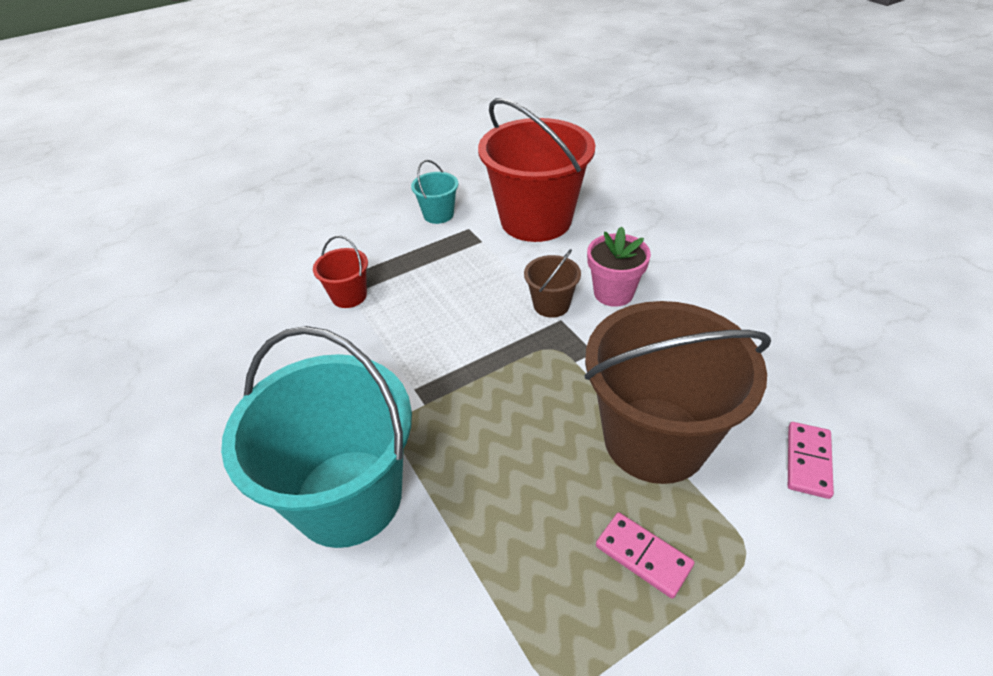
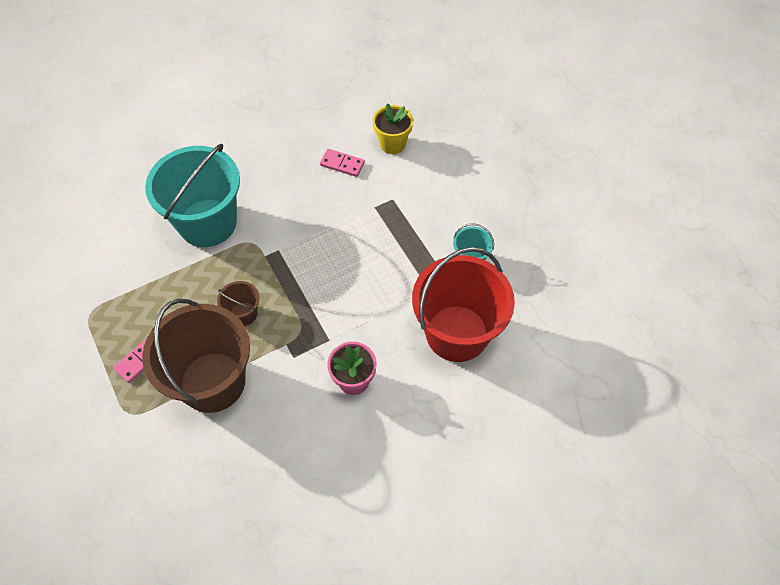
camera: 90 degrees right, 15 degrees up
(242, 284) = (392, 144): none -> yellow flower pot
(349, 296) = (372, 206): red bucket -> none
(551, 305) = (346, 335): brown bucket -> brown bucket (243, 314)
(808, 461) = (177, 469): pink domino -> pink domino (342, 164)

